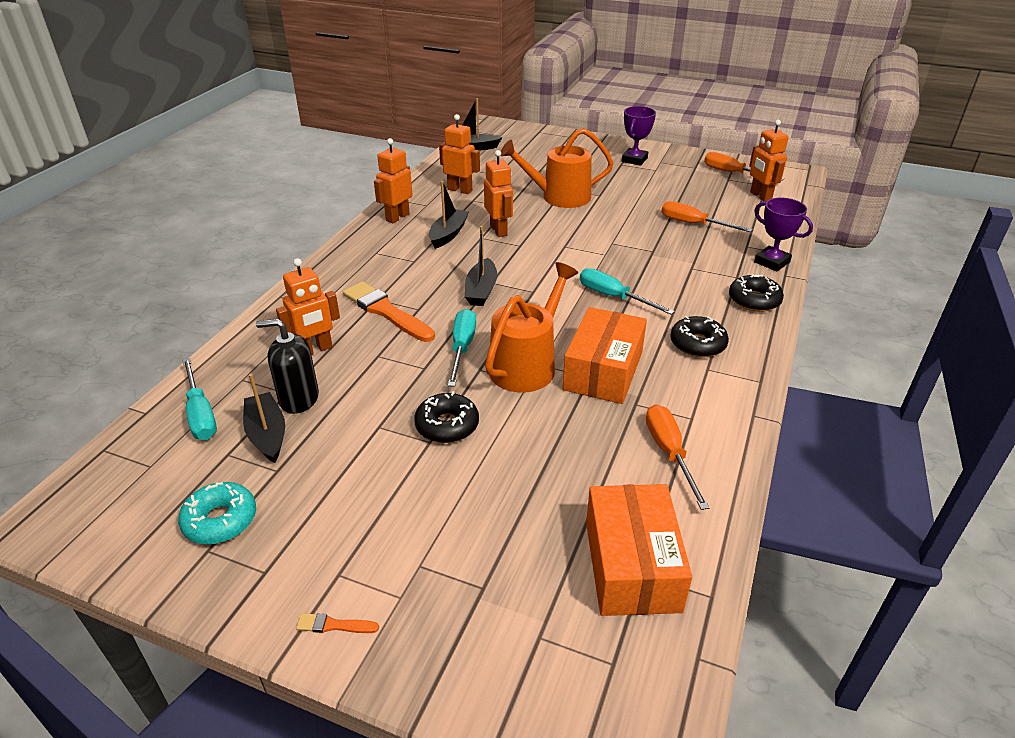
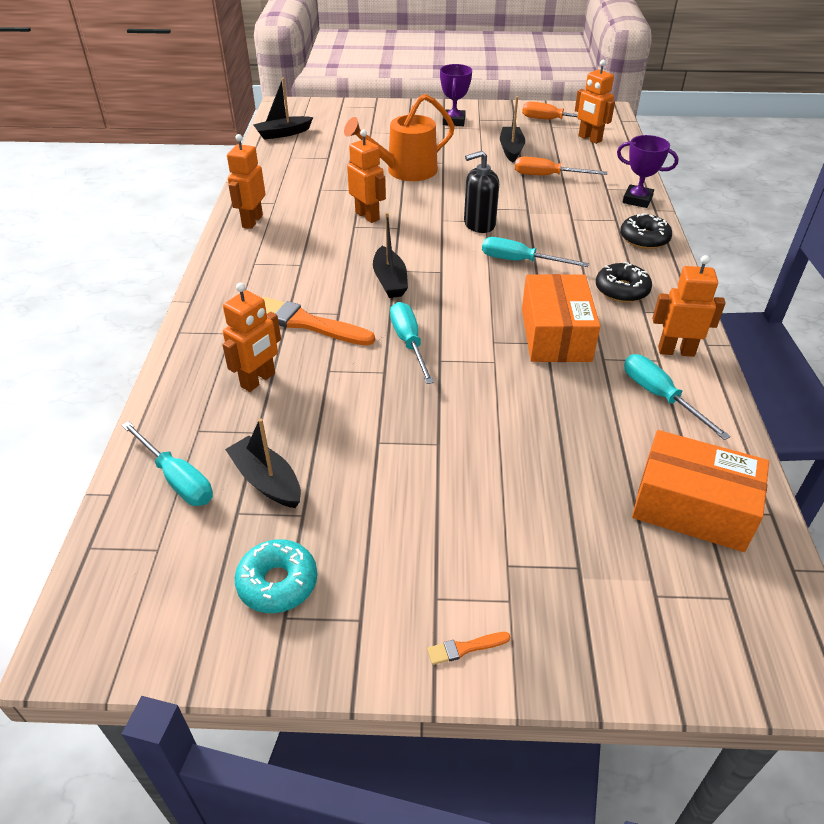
camera: 20 degrees left, 5 degrees up
(299, 399) = (275, 435): black soap dispenser -> black soap dispenser (479, 224)
(447, 425) = (445, 423): black donut -> none
(448, 234) = (318, 229): black boat -> black boat (511, 149)
(460, 190) = (300, 180): orange robot -> orange robot (676, 351)
(527, 365) = (482, 345): orange watering can -> none
(632, 565) = (692, 506): orange box -> orange box turned 45 degrees counterclockwise
(669, 453) = (660, 396): orange screwdriver -> turquoise screwdriver

